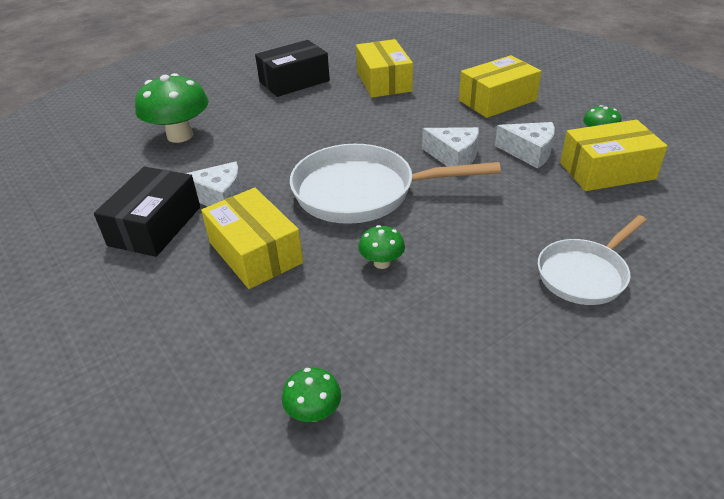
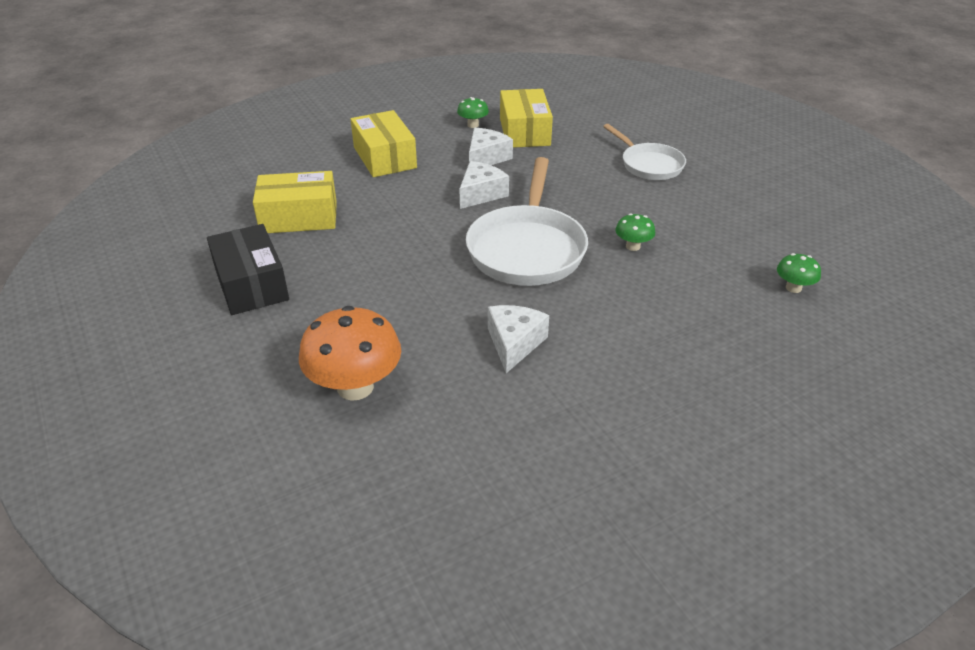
camera: 85 degrees left, 0 degrees up
(155, 226) = (561, 392): black box -> none
(180, 136) = (355, 387): green mushroom -> orange mushroom
(255, 253) = (614, 316): yellow box -> none

